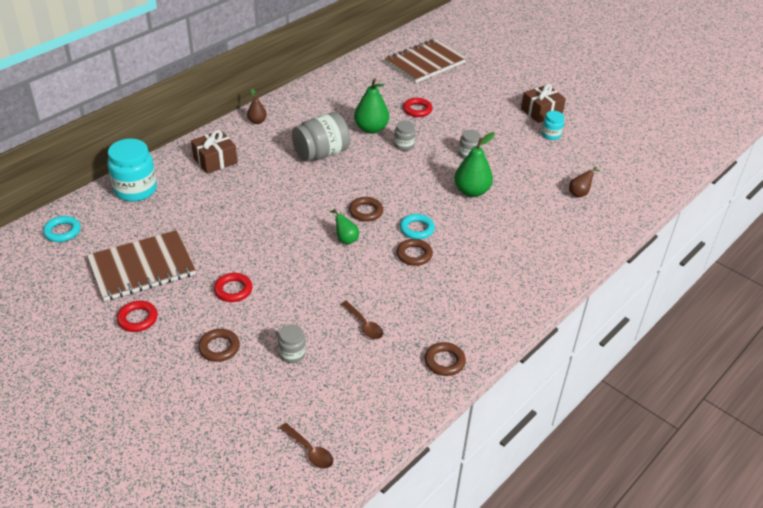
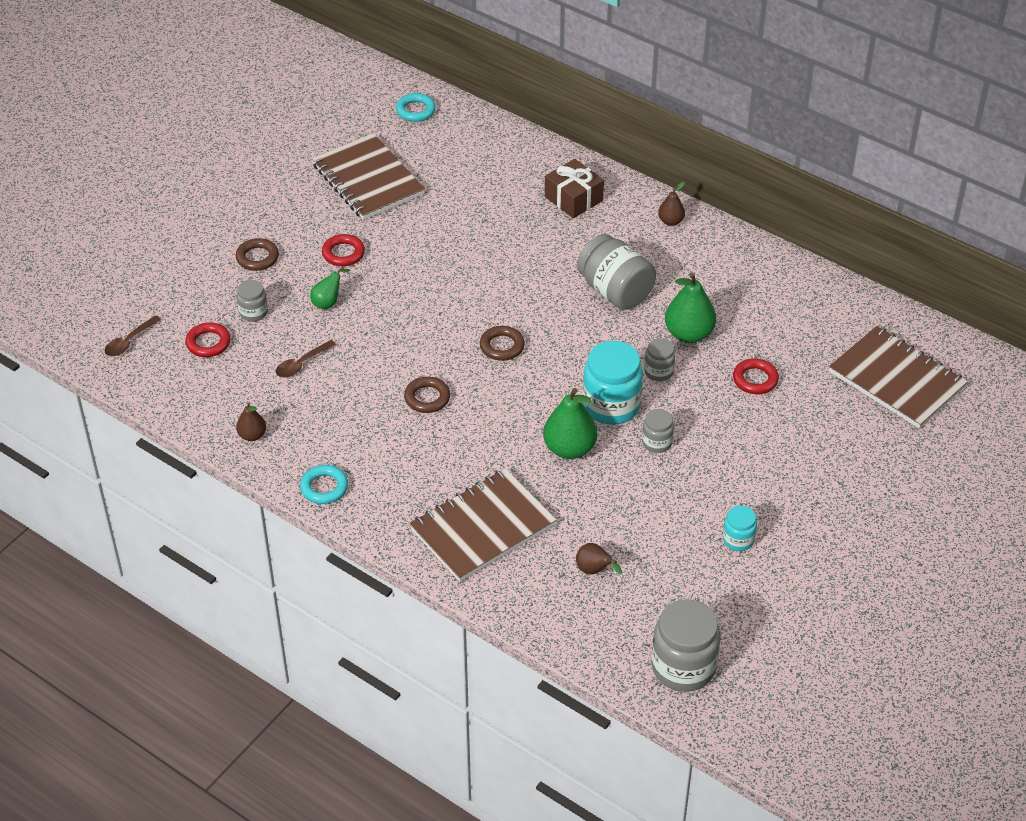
camera: 85 degrees right, 5 degrees up
(135, 190) = (499, 146): turquoise jar -> turquoise jar (611, 405)
(137, 319) = (292, 193): red ring -> red ring (208, 343)
(345, 239) = (445, 333): green pear -> green pear (328, 302)
(417, 229) = (477, 397): turquoise ring -> turquoise ring (324, 487)
(444, 361) = (252, 435): brown ring -> brown pear
(541, 112) = (801, 528): brown gift -> none
(544, 239) = (482, 527): none -> brown notebook
(652, 168) = (683, 667): none -> grey jar

